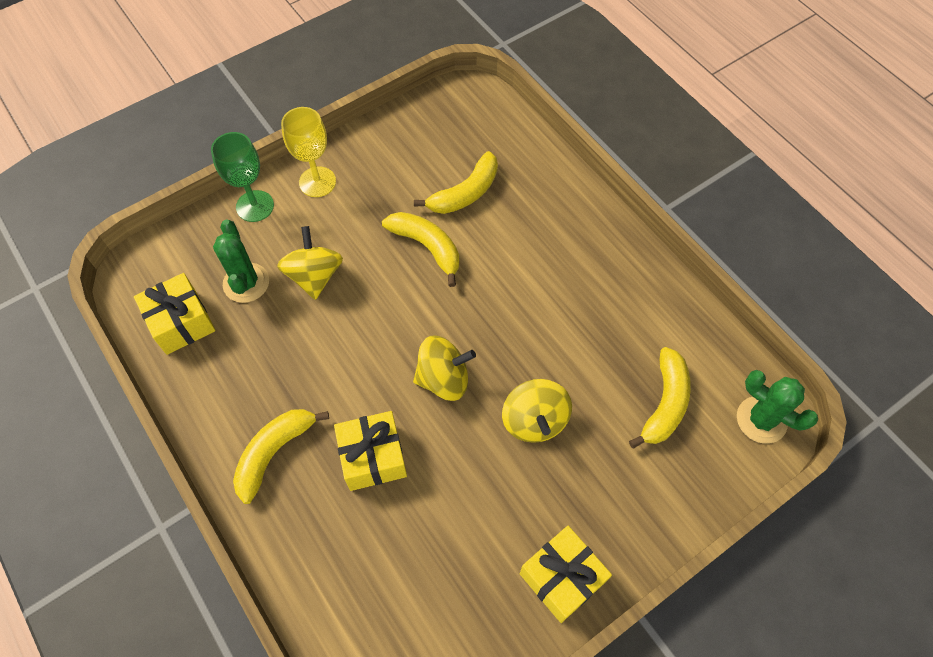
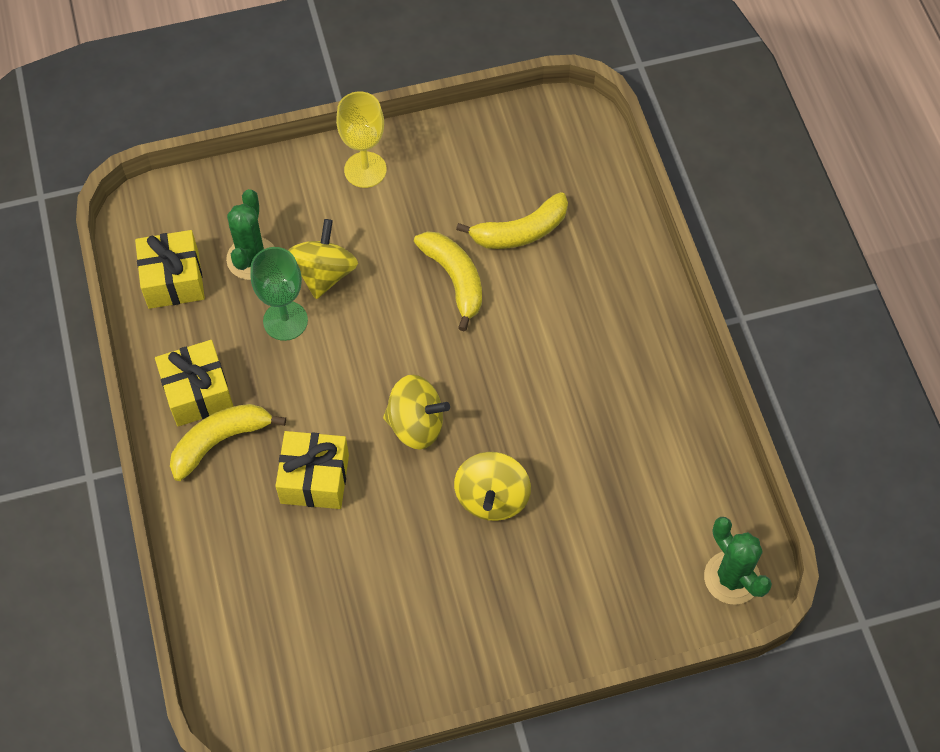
camera: 20 degrees right, 0 degrees up
(255, 206) = (289, 177): green goblet -> green goblet (285, 321)
(562, 578) = (454, 657): yellow gift -> yellow gift (198, 392)
(665, 404) = (636, 527): yellow banana -> none

